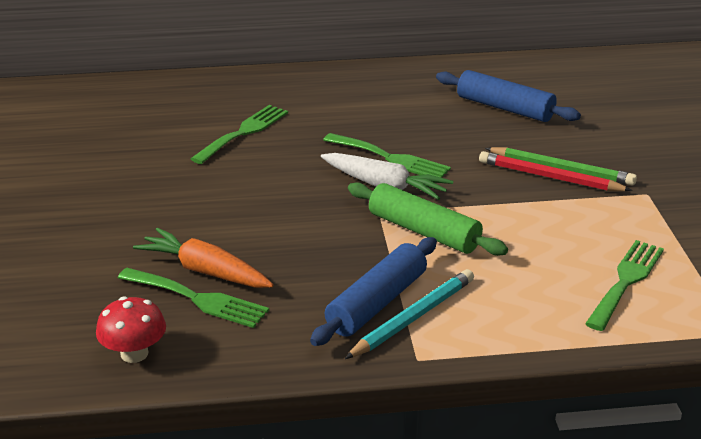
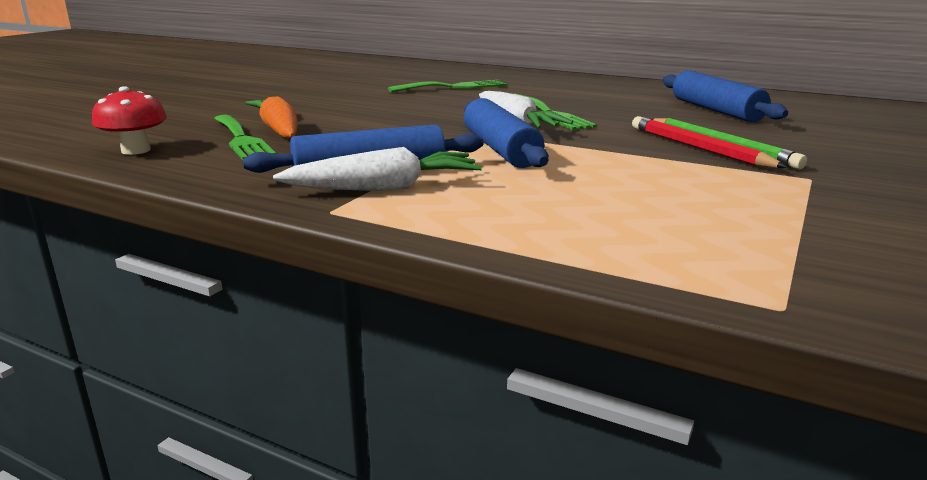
camera: 35 degrees right, 10 degrees down
(414, 317) = (383, 188): turquoise pencil -> white carrot
(424, 231) = (500, 149): green rolling pin -> blue rolling pin
(626, 281) = (675, 224): green fork -> none

